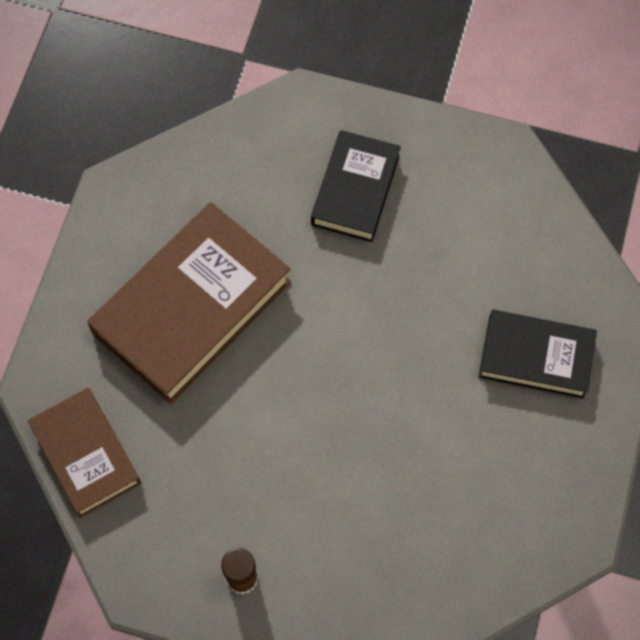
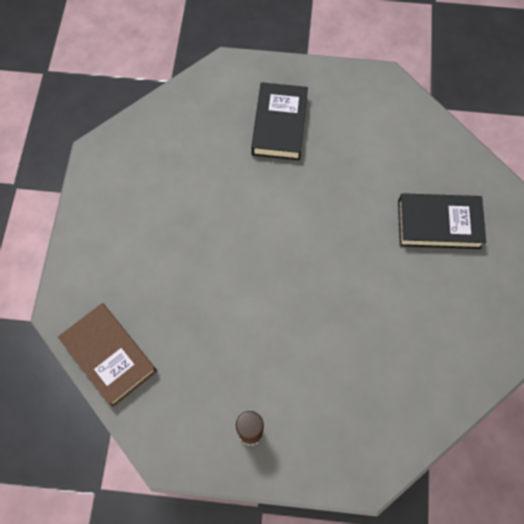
camera: 10 degrees left, 0 degrees up
(192, 308) = (173, 230): brown book -> none

